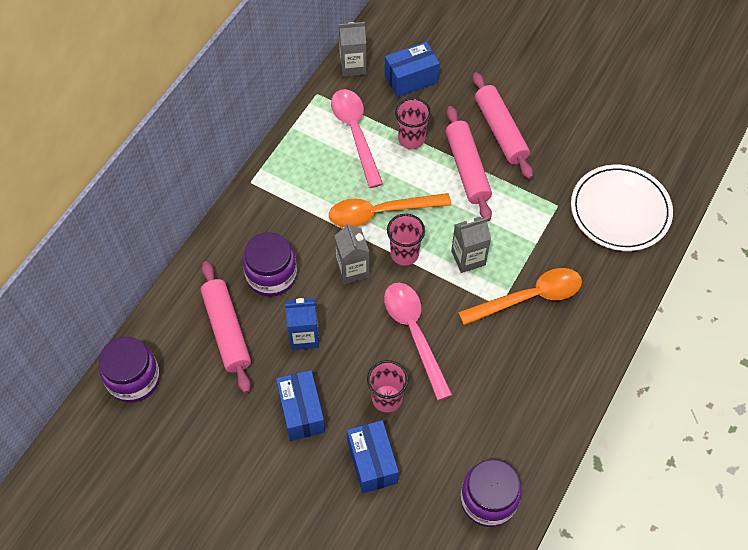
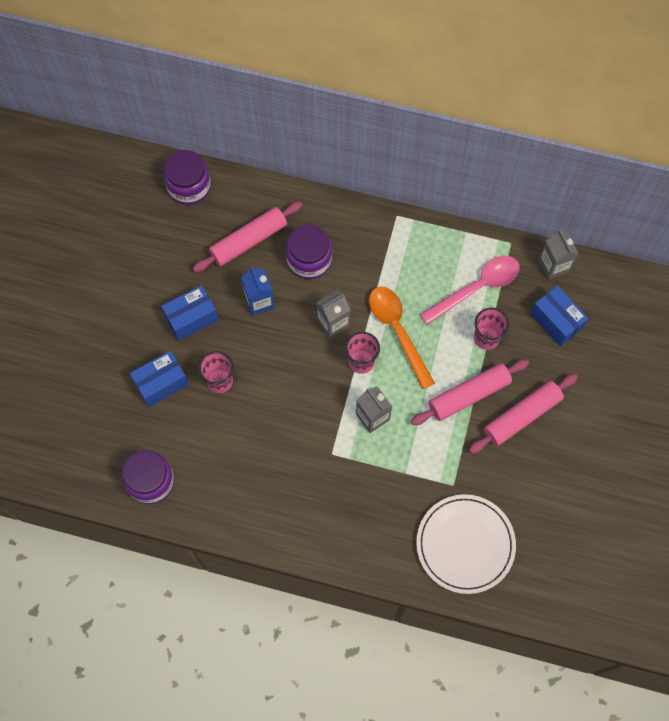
camera: 75 degrees right, 10 degrees up
(414, 334) = (285, 388): pink spoon -> none
(529, 298) = (347, 477): orange spoon -> none

